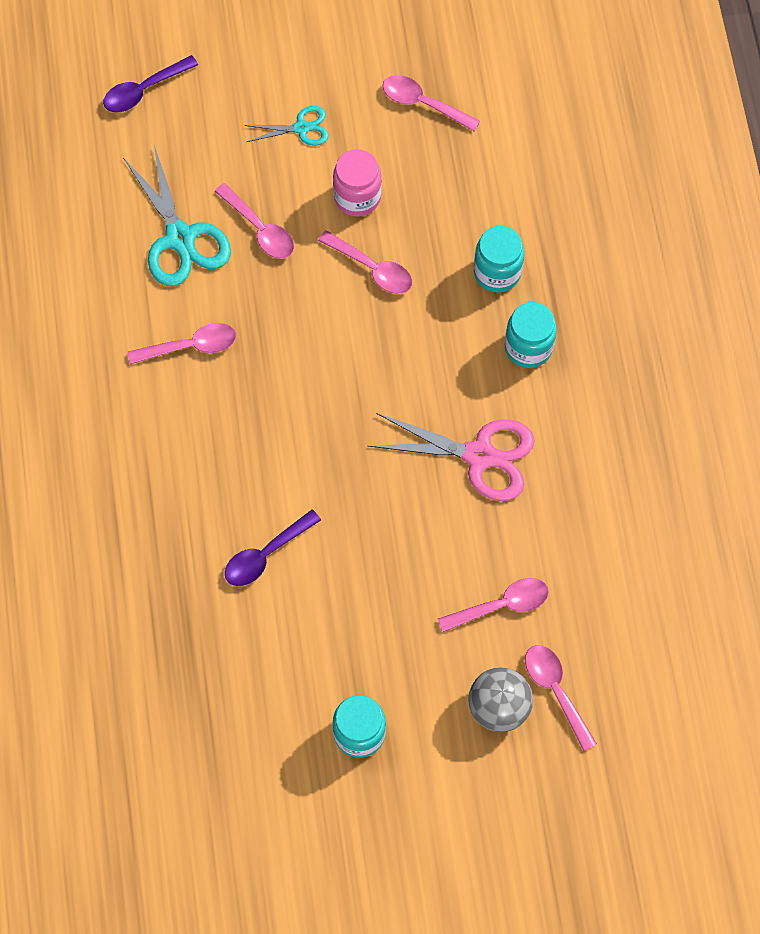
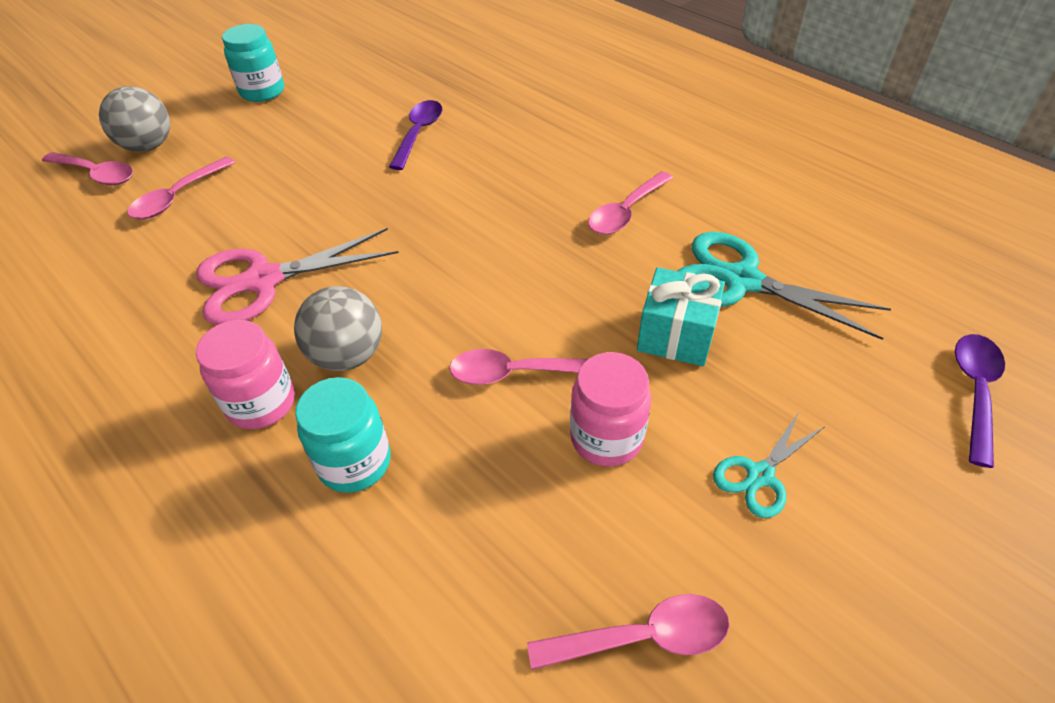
camera: 145 degrees right, 20 degrees down
(260, 229) = (676, 336): pink spoon -> turquoise gift
(460, 349) = (348, 355): none -> grey ball
(528, 347) = (261, 403): turquoise jar -> pink jar

